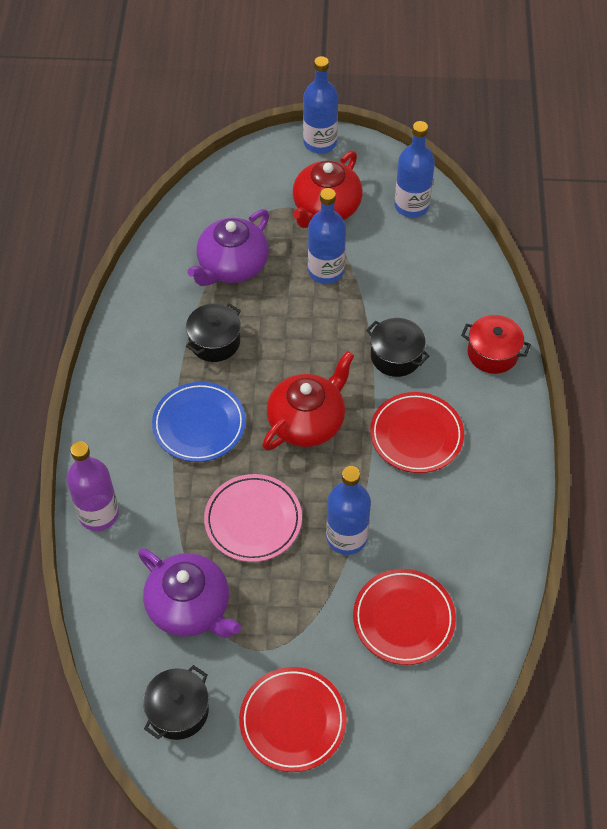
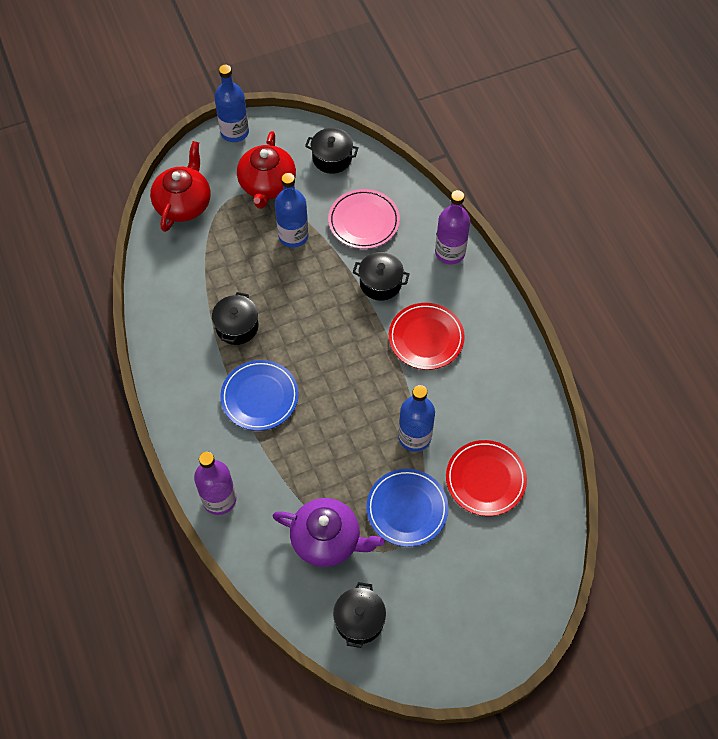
camera: 25 degrees left, 5 degrees up
(232, 266) = (218, 260): purple teapot -> none
(253, 520) = (339, 454): pink plate -> pink plate (364, 221)
(292, 721) = (445, 589): red plate -> none
(296, 612) = (407, 509): none -> blue plate
(307, 421) = (340, 360): red teapot -> red teapot (184, 203)
(411, 206) = (332, 158): blue bottle -> black pot
(492, 353) = (450, 252): red pot -> purple bottle

